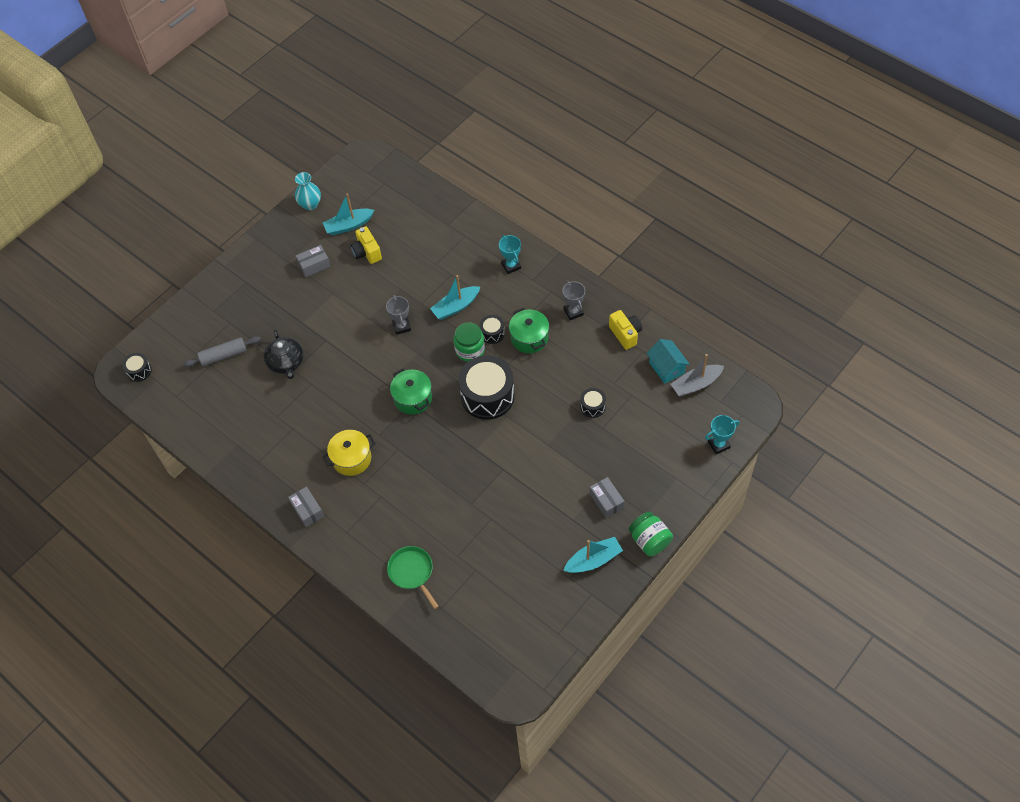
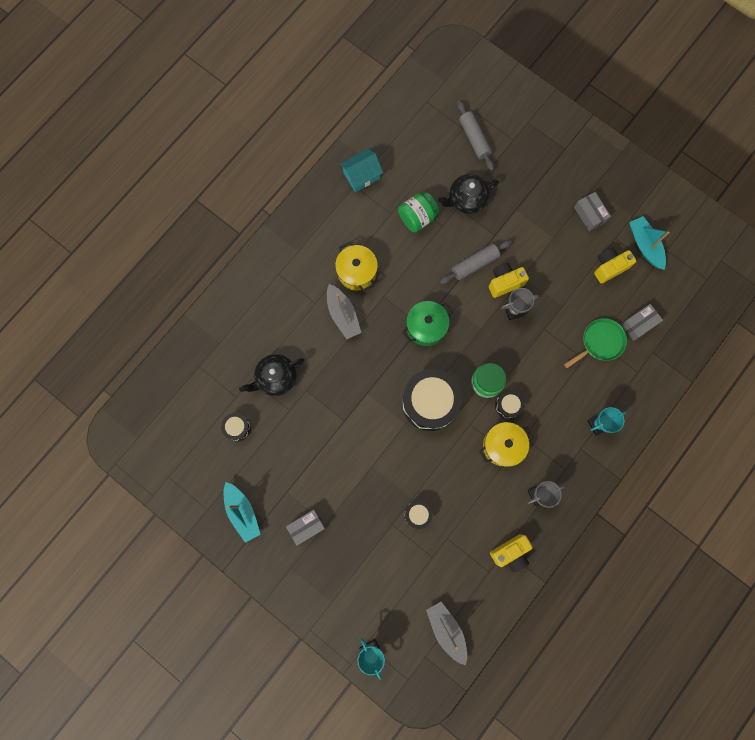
camera: 85 degrees right, 20 degrees up
(139, 371) = (455, 64): black drum -> black drum (237, 428)
(307, 510) = (302, 236): grey box -> grey box (638, 324)
(310, 204) = (671, 202): turquoise vase -> none
(353, 357) = (474, 264): none -> grey rolling pin
(374, 333) = (504, 282): none -> yellow camera
(395, 471) = (343, 315): none -> grey boat
(412, 572) = (235, 337): green pan -> green pan (600, 342)
(455, 307) = (541, 365): turquoise boat -> none
(457, 532) = (275, 378): none -> black teapot
(529, 338) = (502, 446): green pot -> yellow pot
(649, 540) = (262, 570): green jar -> green jar (417, 217)
(666, 368) = (467, 598): turquoise house -> turquoise house (361, 176)

